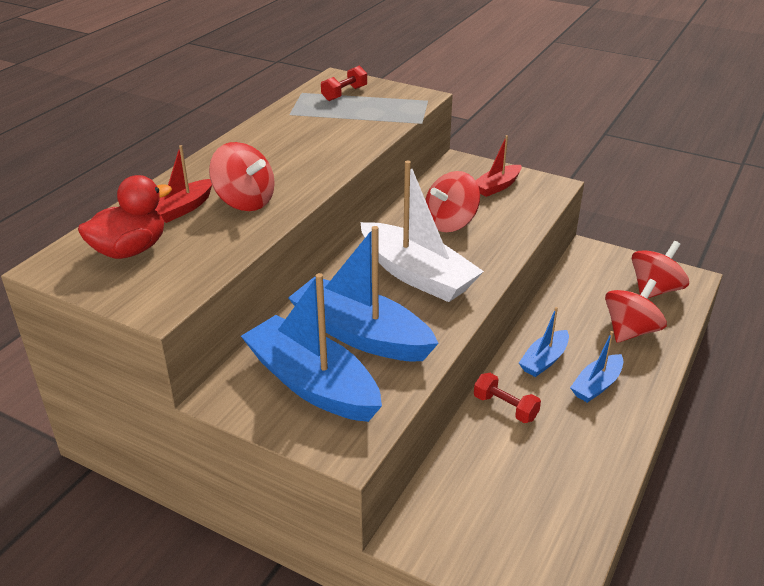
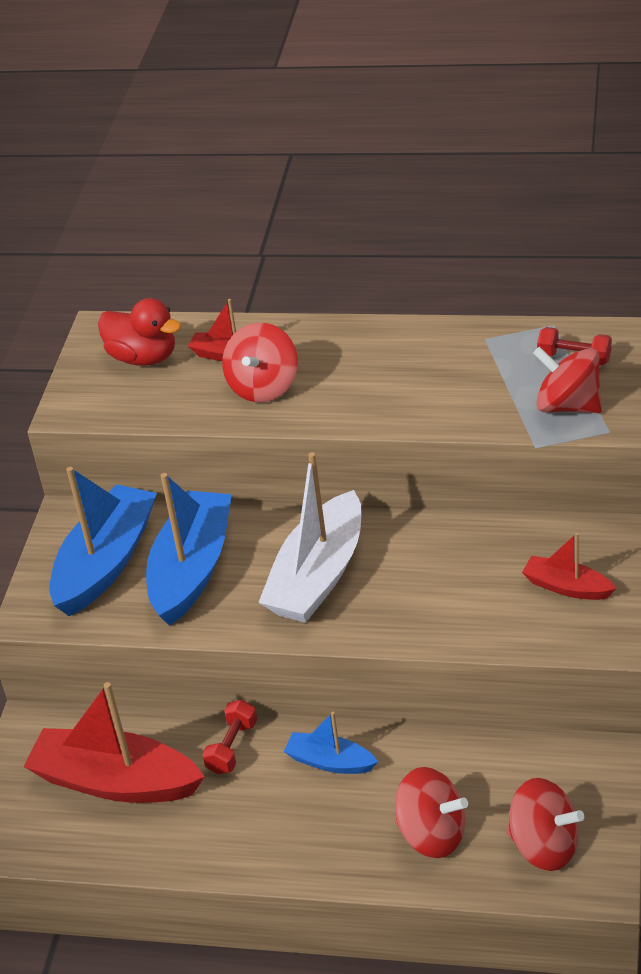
camera: 75 degrees right, 5 degrees up
(450, 223) = (446, 570): red spinning top -> red spinning top (568, 406)
(512, 488) = (116, 782): none -> red boat
(596, 385) = (306, 819): blue boat -> none

